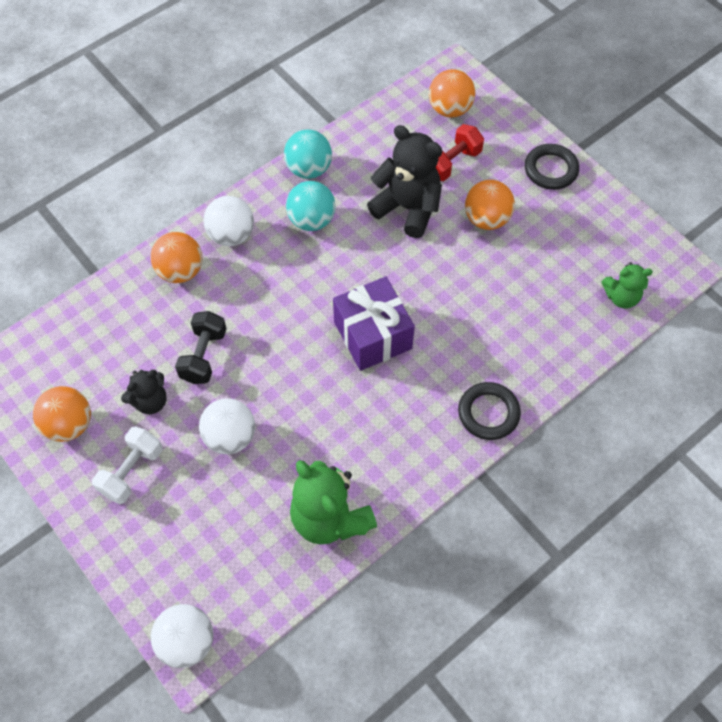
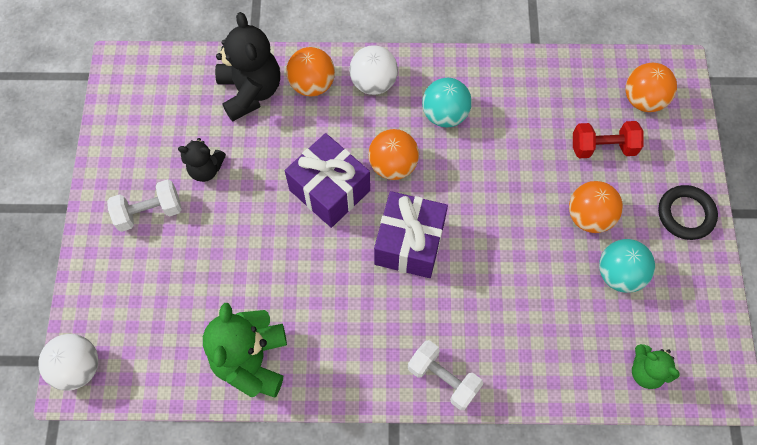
camera: 40 degrees right, 5 degrees up
(69, 424) = (139, 144): orange ball -> orange ball (393, 165)
(203, 356) = (272, 163): black dumbbell -> none
(230, 437) = (236, 240): white ball -> none
(272, 342) = (329, 190): none -> purple gift
(309, 169) = (479, 71): turquoise ball -> turquoise ball (619, 274)
(408, 208) = (531, 159): black teddy bear -> black teddy bear (250, 91)
(488, 413) = (443, 378): black ring -> white dumbbell

